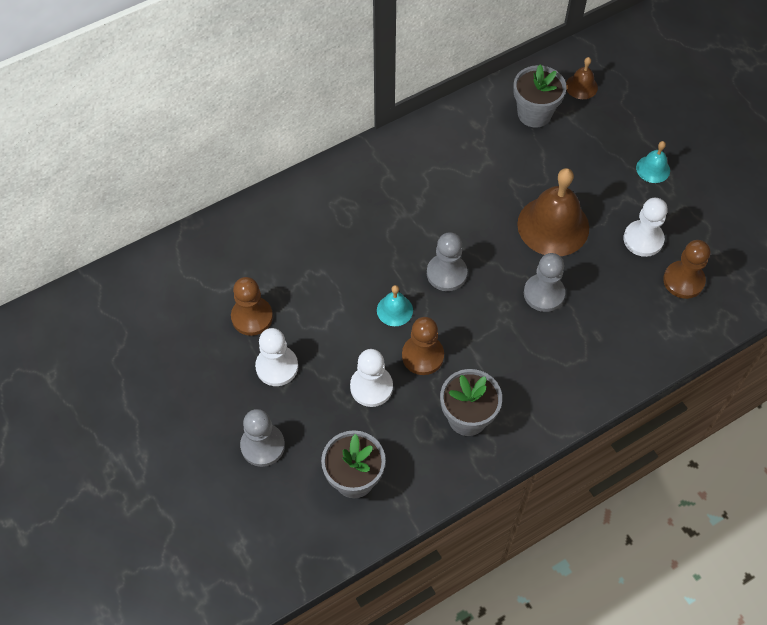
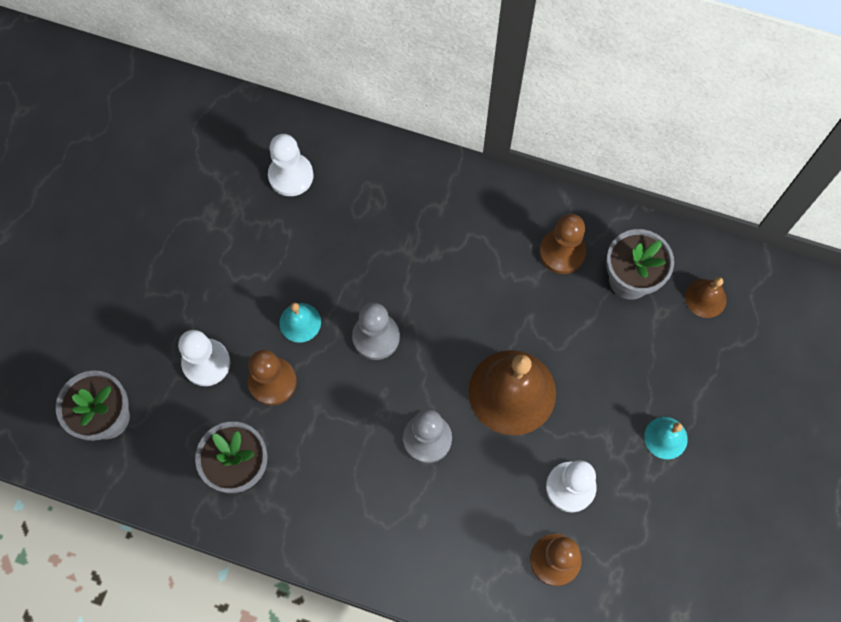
camera: 50 degrees right, 10 degrees up
(252, 317) = (196, 213): brown pawn -> brown pawn (562, 252)
(262, 445) = (82, 320): grey pawn -> none
(277, 367) = (164, 271): white pawn -> white pawn (291, 176)

